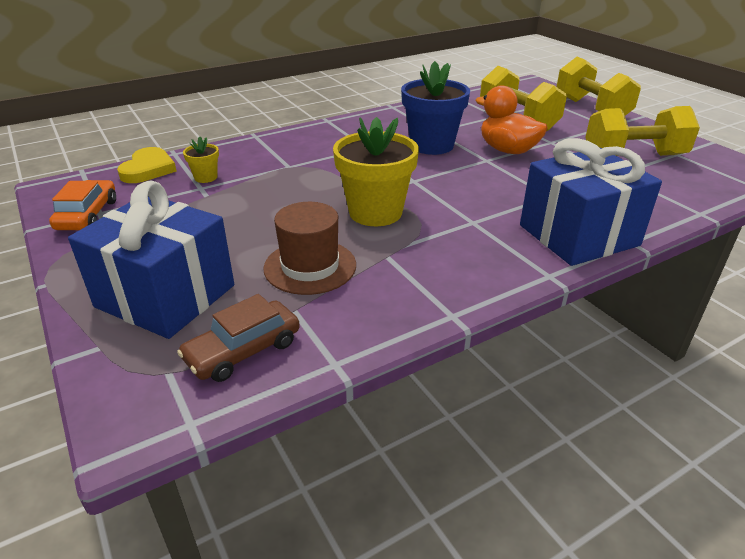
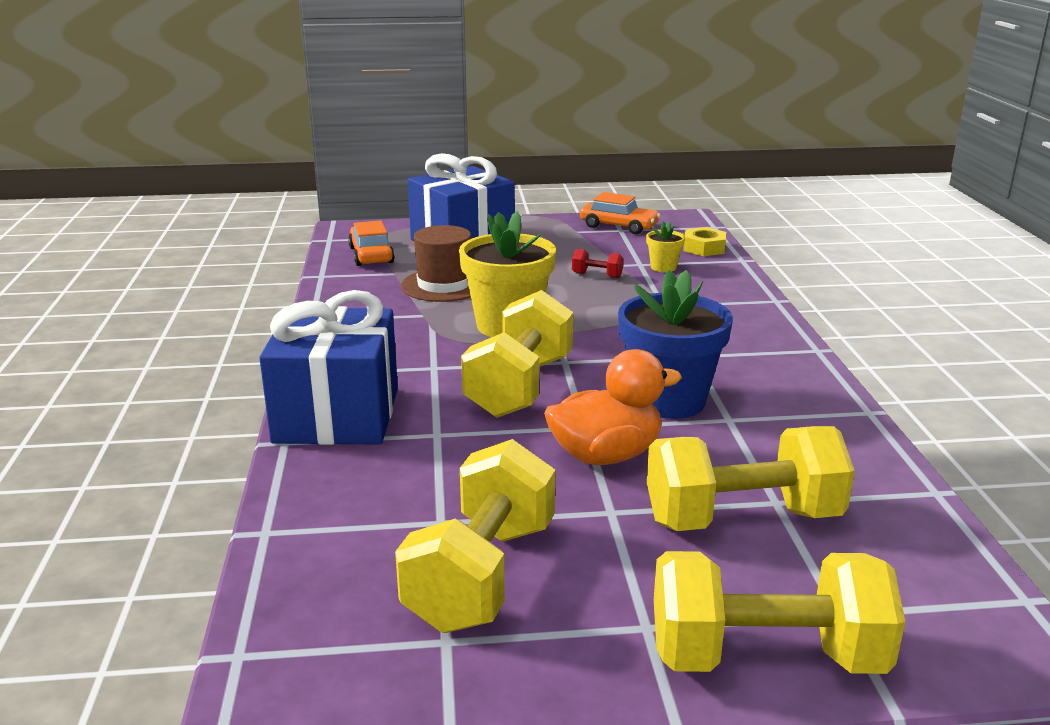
camera: 115 degrees right, 10 degrees down
(148, 169) = (704, 248): yellow heart -> yellow nut
(240, 199) = (597, 275): none -> red dumbbell
(243, 351) = (371, 255): brown car -> orange car
(465, 186) = (519, 387): none -> yellow dumbbell

